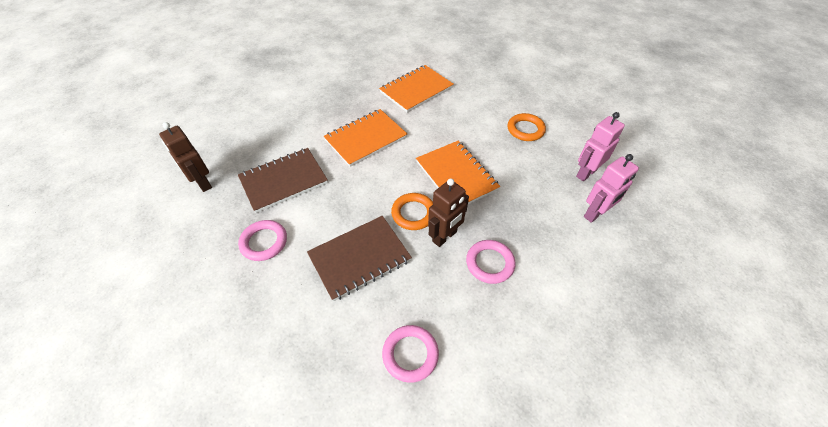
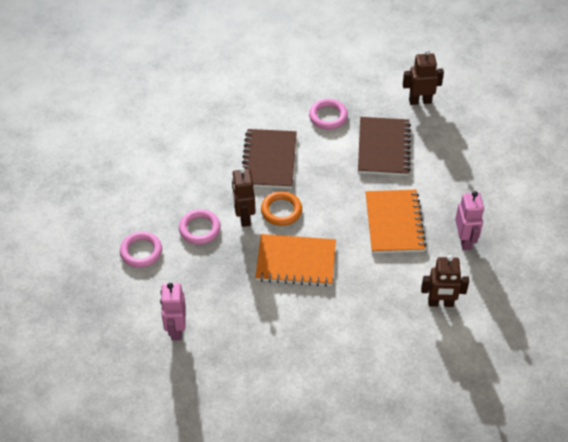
camera: 125 degrees right, 0 degrees up
(410, 354) = (180, 152): pink ring -> pink ring (141, 251)
(416, 90) = (440, 303): orange notebook -> brown robot
(525, 129) = (307, 357): orange ring -> none
(586, 173) = (217, 360): pink robot -> pink robot (465, 240)

